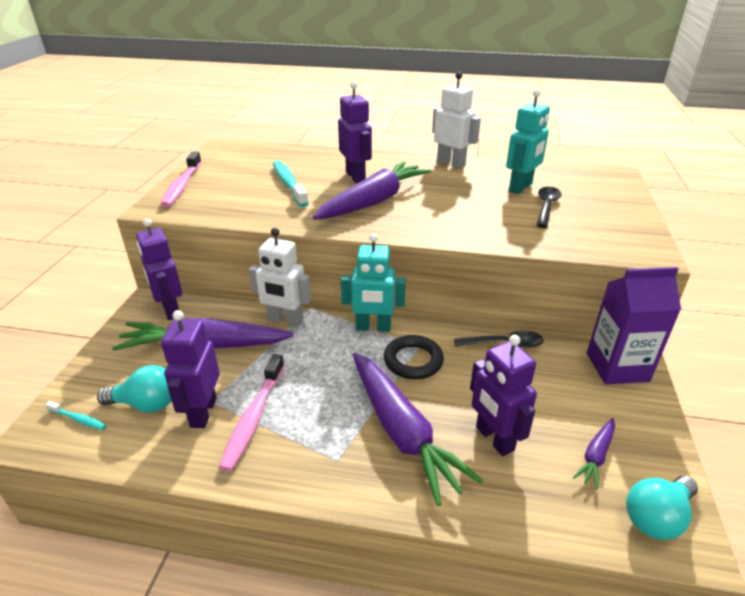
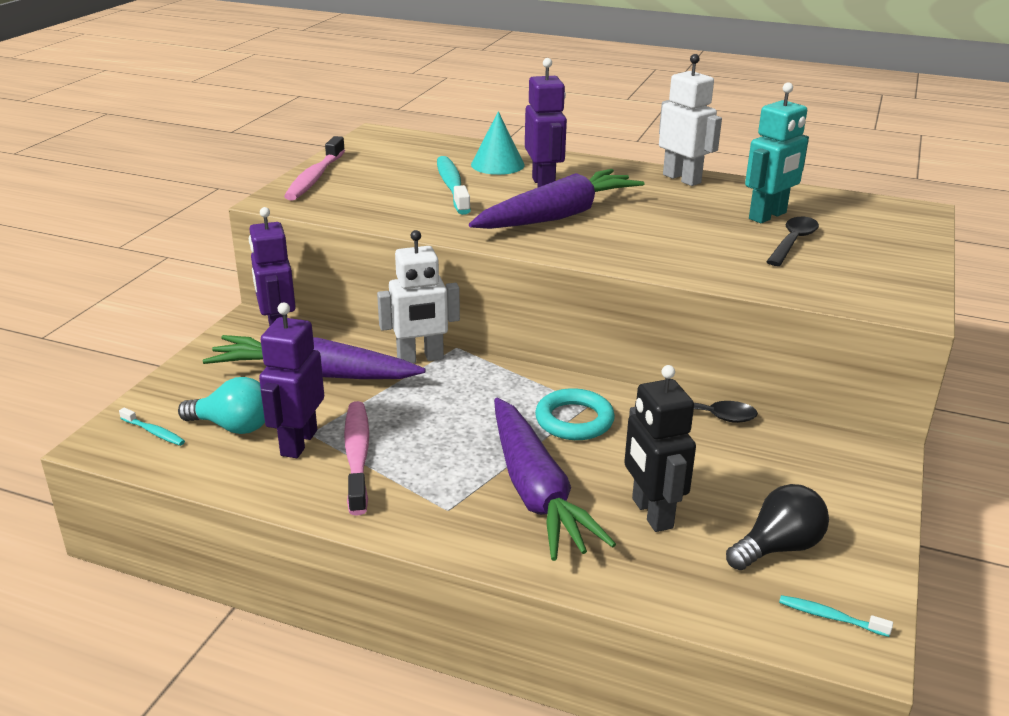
camera: 10 degrees right, 5 degrees down
(253, 418) = (357, 455): pink toothbrush -> pink toothbrush turned 150 degrees clockwise
(285, 321) = (420, 358): white robot -> white robot turned 45 degrees counterclockwise
(317, 163) = (497, 164): none -> turquoise cone
(373, 327) = (533, 378): turquoise robot -> none
(413, 361) = (574, 420): black ring -> turquoise ring
(494, 439) = (651, 513): purple robot -> black robot
(596, 456) = (778, 547): purple carrot -> black light bulb
(617, 367) = (851, 458): purple carton -> none
(656, 517) = (830, 617): turquoise light bulb -> turquoise toothbrush

